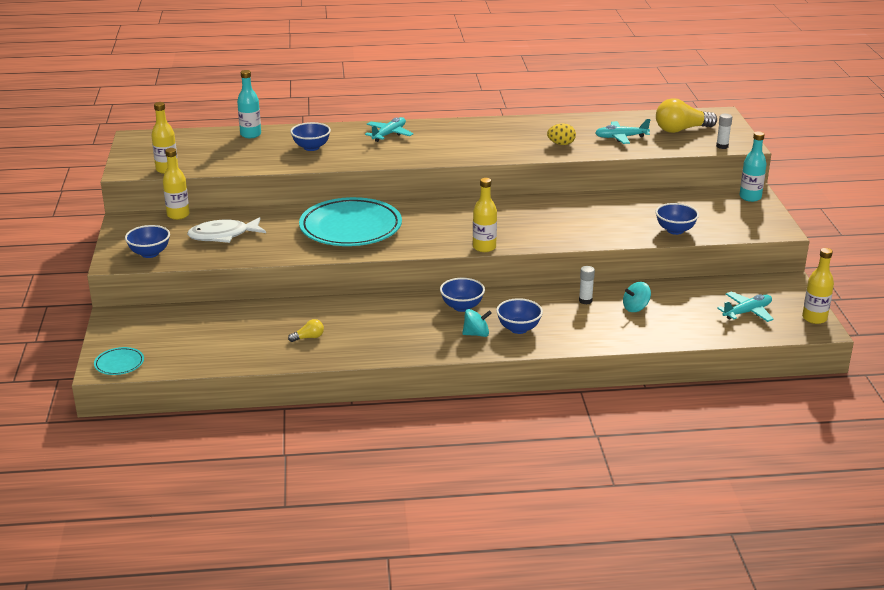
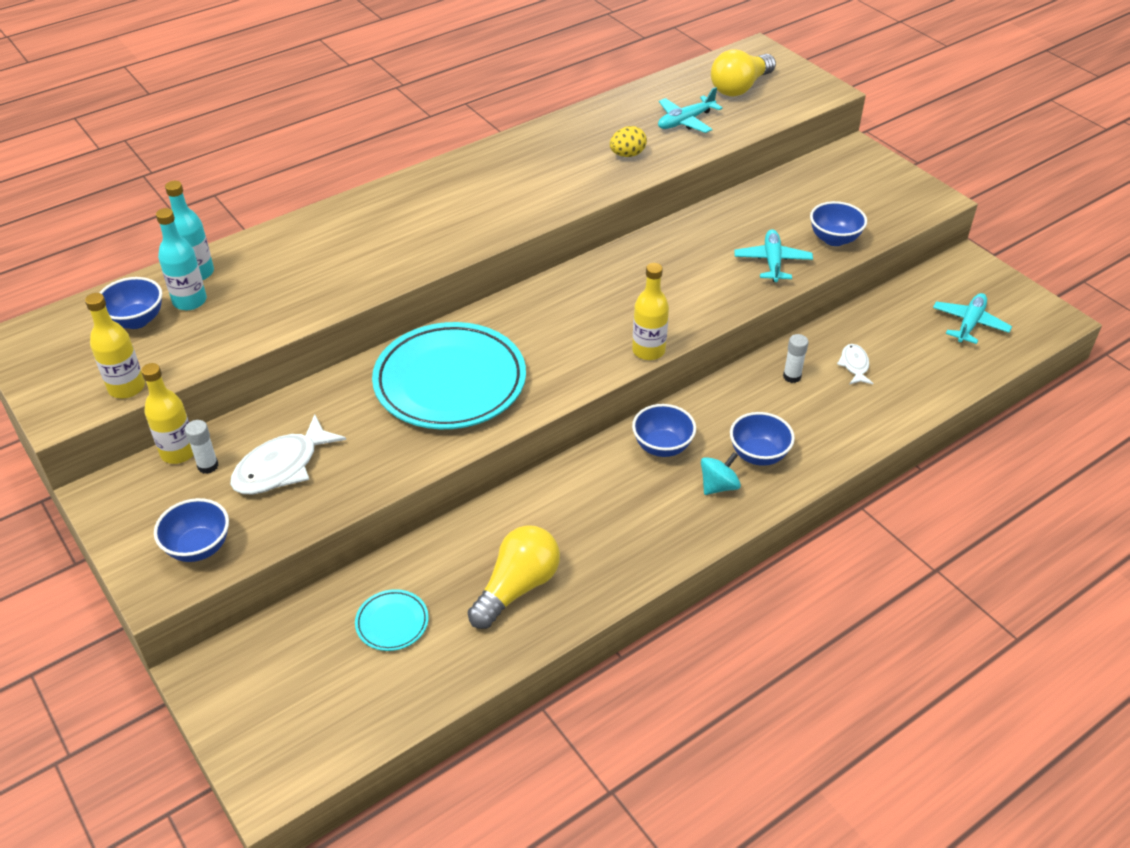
camera: 30 degrees left, 15 degrees up
(119, 364) = (288, 766): turquoise plate -> turquoise plate (392, 622)
(308, 337) = (517, 587): yellow light bulb -> yellow light bulb, size x2.14
(311, 147) = (309, 268): blue bowl -> blue bowl (136, 320)
(389, 134) = (396, 208): turquoise plane -> turquoise plane (772, 262)
(635, 308) = (854, 365): turquoise spinning top -> white fish
(722, 146) = (807, 100): white glue stick -> white glue stick (208, 466)
(750, 197) = (863, 159): turquoise bottle -> turquoise bottle (190, 301)
(814, 318) = (1039, 306): yellow bottle -> none

